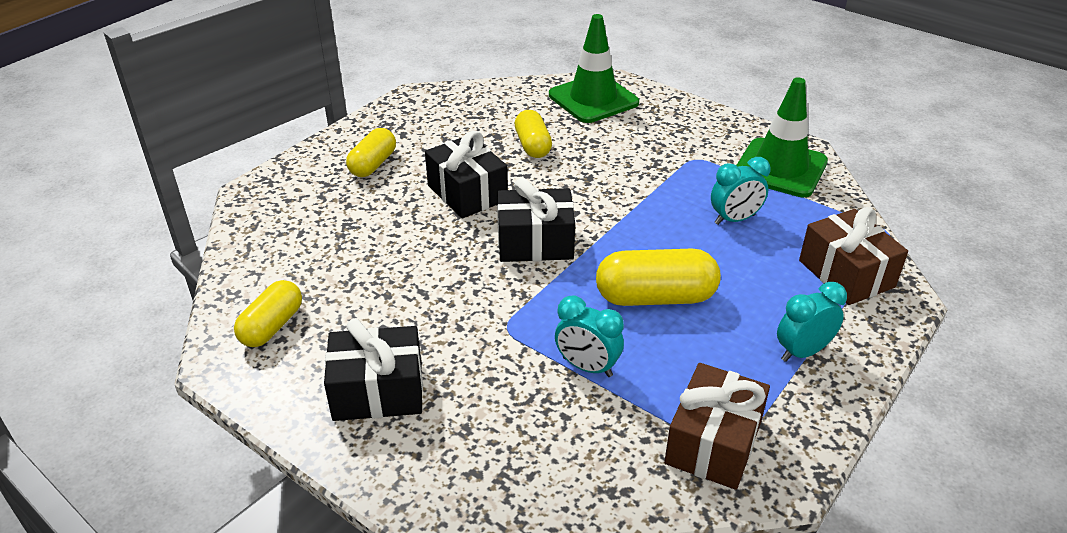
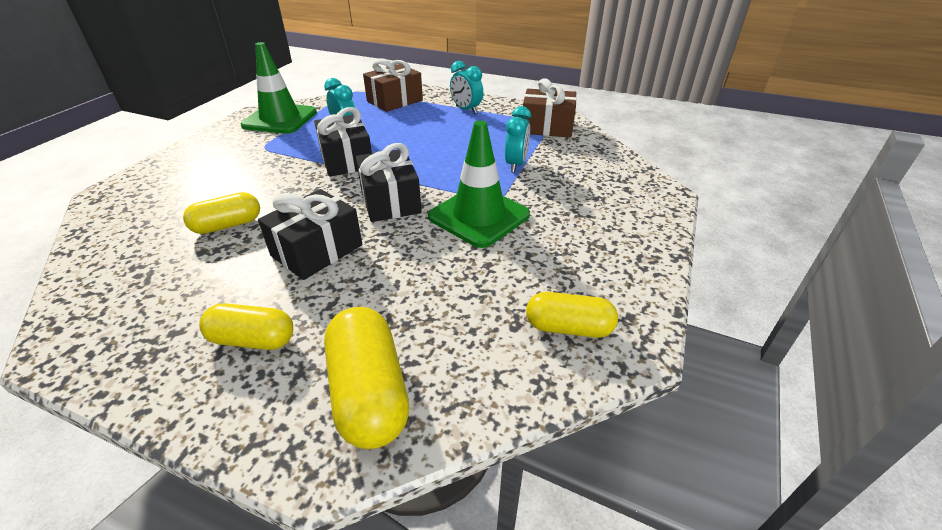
camera: 105 degrees left, 0 degrees up
(378, 391) = (596, 240): black gift -> black gift (346, 160)
(593, 99) = (138, 202): green traffic cone -> green traffic cone (479, 216)
(655, 297) = (438, 149): yellow capsule -> yellow capsule (369, 392)

